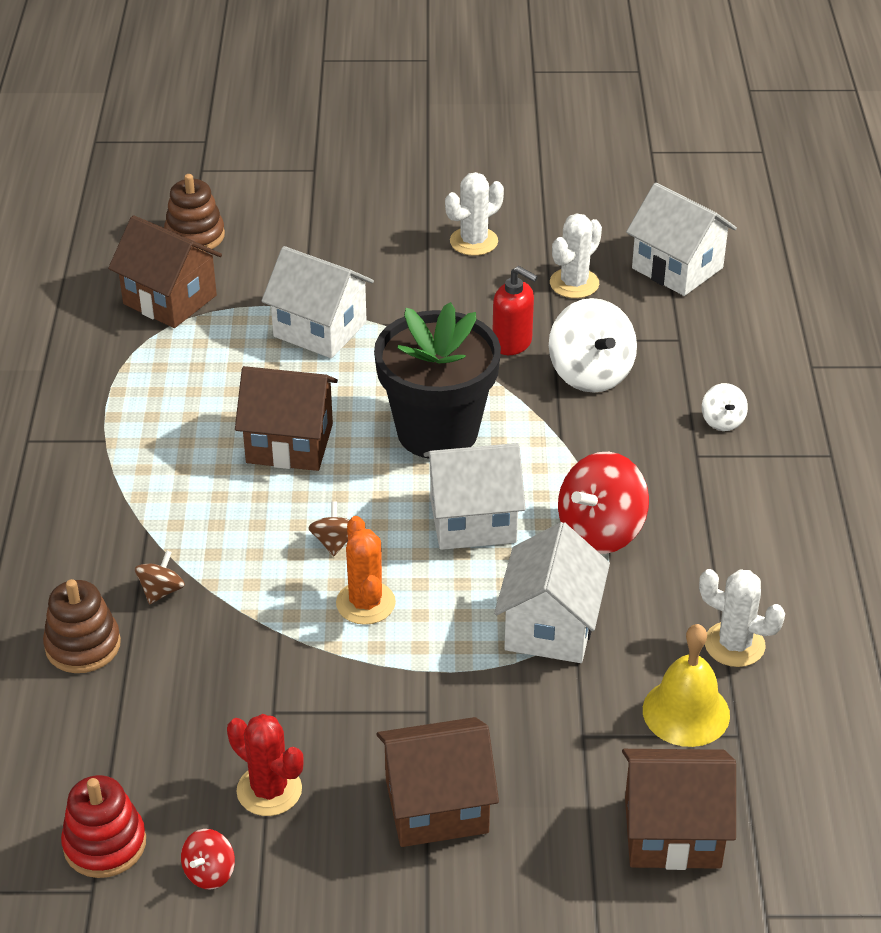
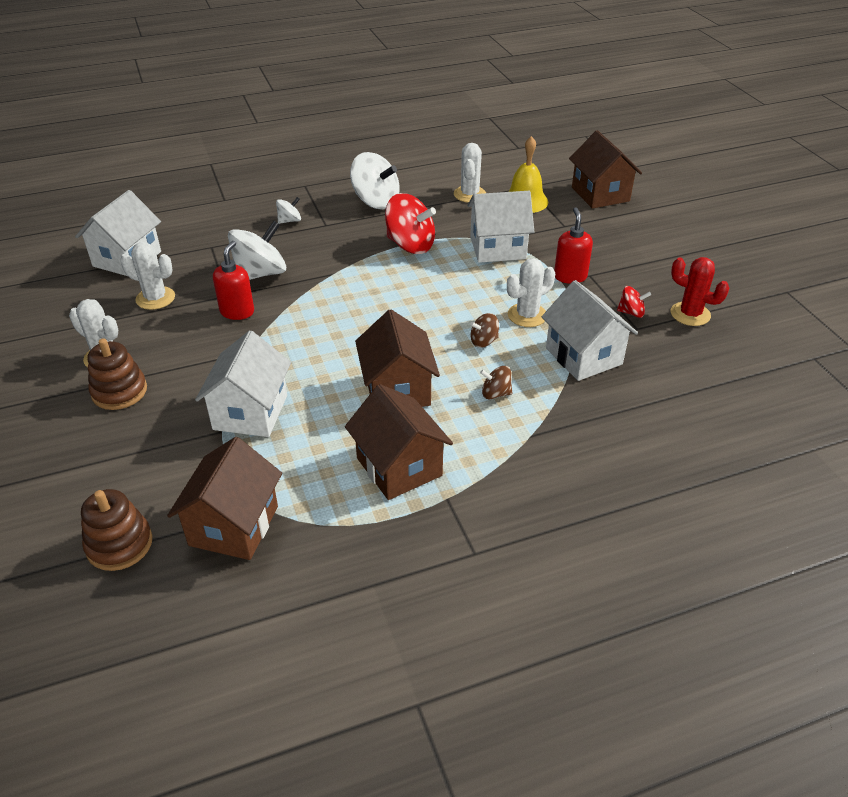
camera: 110 degrees left, 0 degrees up
(83, 645) = (657, 428): brown stacking toy -> brown stacking toy (119, 391)
(105, 844) = (783, 363): red stacking toy -> none
(161, 591) = (582, 407): brown spinning top -> brown spinning top (495, 393)
(209, 872) = (759, 319): red spinning top -> red spinning top (631, 312)
(269, 790) = (690, 314): red cactus -> red cactus turned 75 degrees counterclockwise
(365, 603) = (527, 315): orange cactus -> white cactus
(434, 685) = (570, 276): none -> red soap dispenser
(436, 806) = (647, 258): brown house -> brown house (399, 467)
(437, 431) = (350, 324): black flower pot -> none
(473, 520) = (429, 291): white house -> white house (583, 356)
(749, 523) = (376, 201): none -> white spinning top

